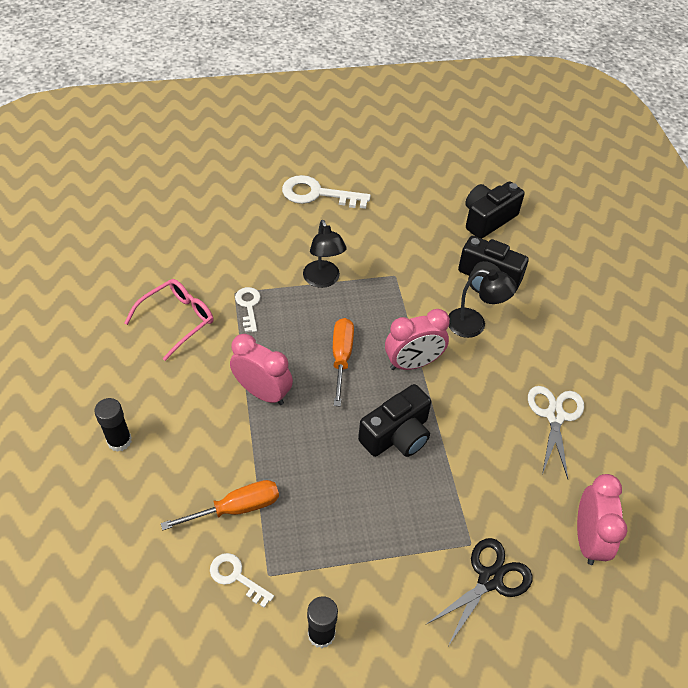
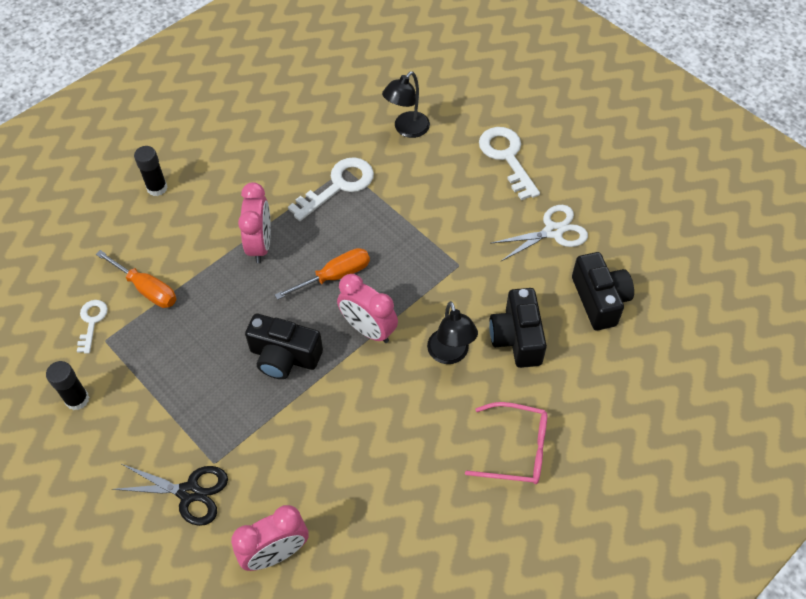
camera: 60 degrees right, 5 degrees up
(177, 320) = (289, 152): pink glasses -> pink glasses (516, 449)
(248, 306) = (339, 186): white key -> white key, size x1.74
(323, 280) = (408, 218): black lamp -> black lamp (407, 129)
(487, 219) = (599, 300): black camera -> black camera turned 60 degrees clockwise
(555, 416) = (393, 469): white scissors -> white scissors (553, 231)

